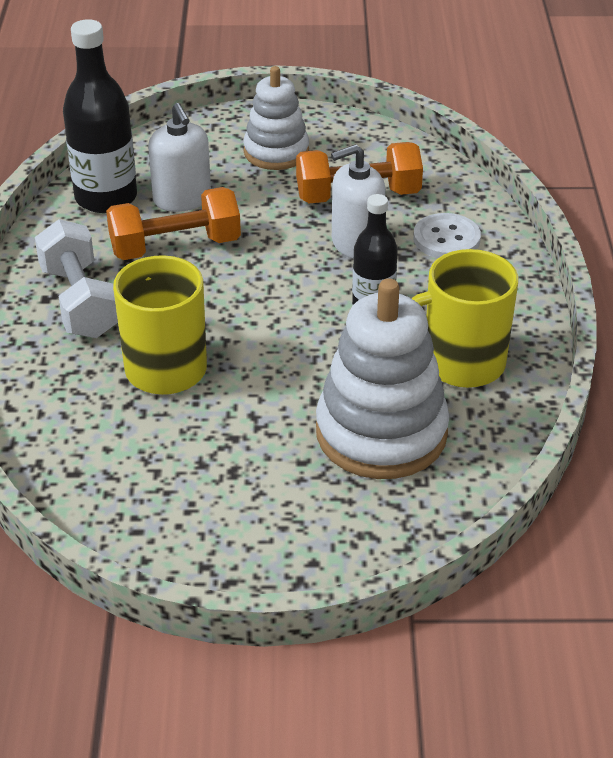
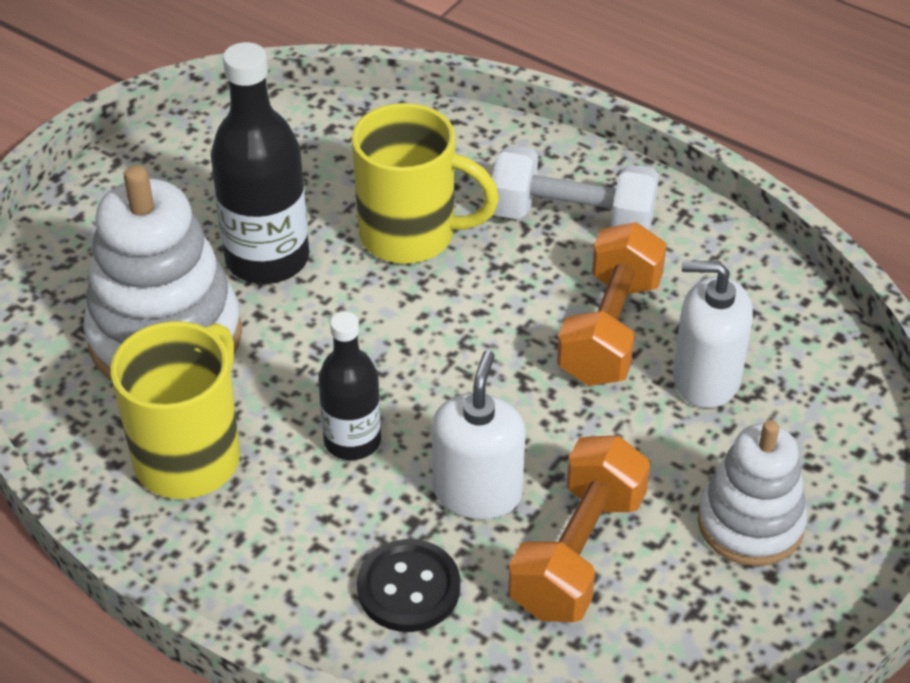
camera: 125 degrees right, 5 degrees up
(106, 198) = (761, 314): black bottle -> black bottle (267, 259)
(446, 239) = (408, 588): white button -> black button

